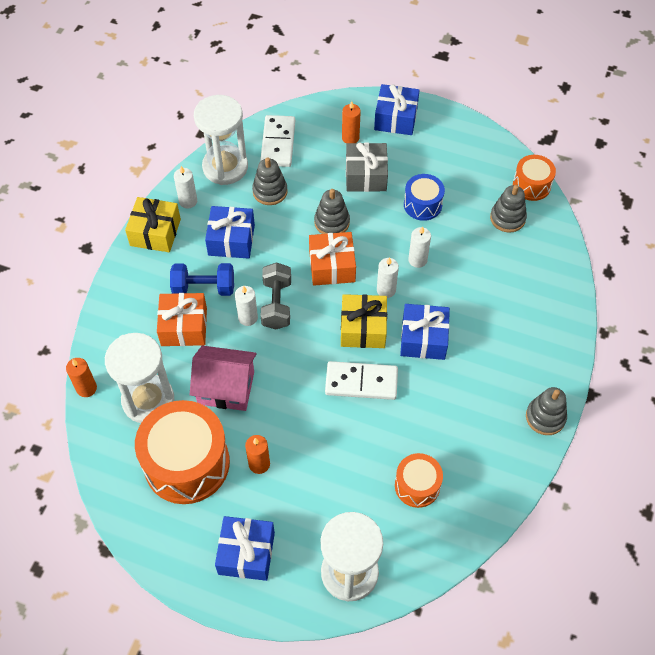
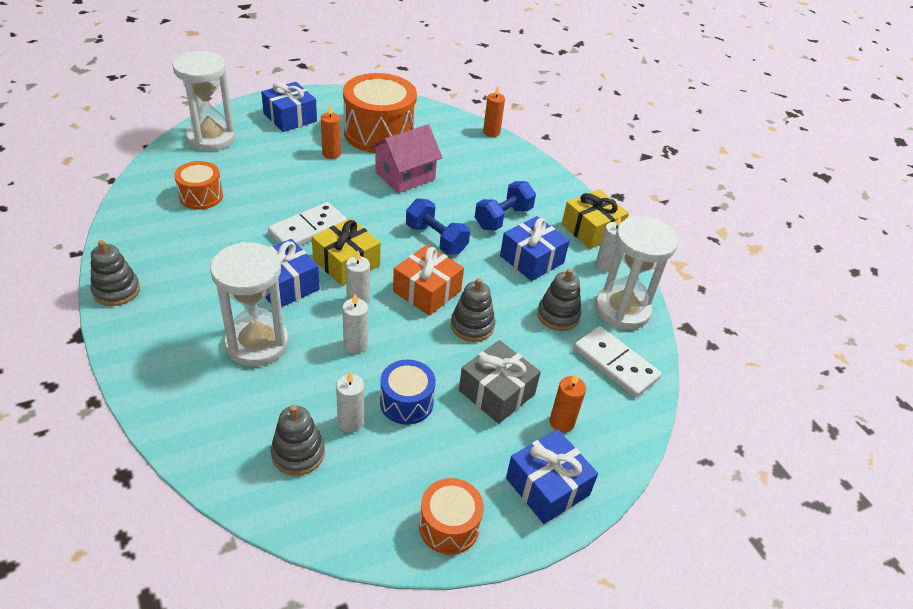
camera: 130 degrees right, 15 degrees down
(148, 400) = (446, 146): white hourglass -> white hourglass (257, 344)
(184, 327) = (481, 190): orange gift -> none
(248, 317) = (445, 219): white candle -> white candle (351, 422)
(276, 304) = (436, 239): grey dumbbell -> blue dumbbell
(531, 185) = (302, 520): orange drum -> orange drum (449, 526)

